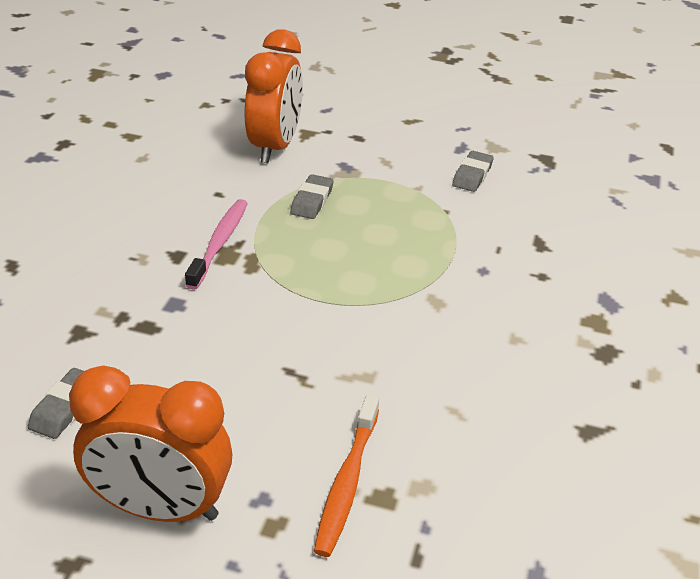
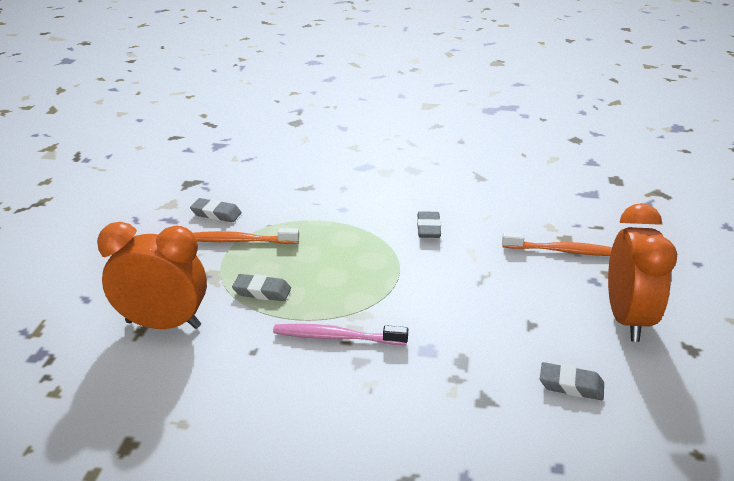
camera: 95 degrees left, 5 degrees down
(412, 189) = (239, 241): none -> orange toothbrush
(427, 342) = (428, 228): none -> grey eraser

